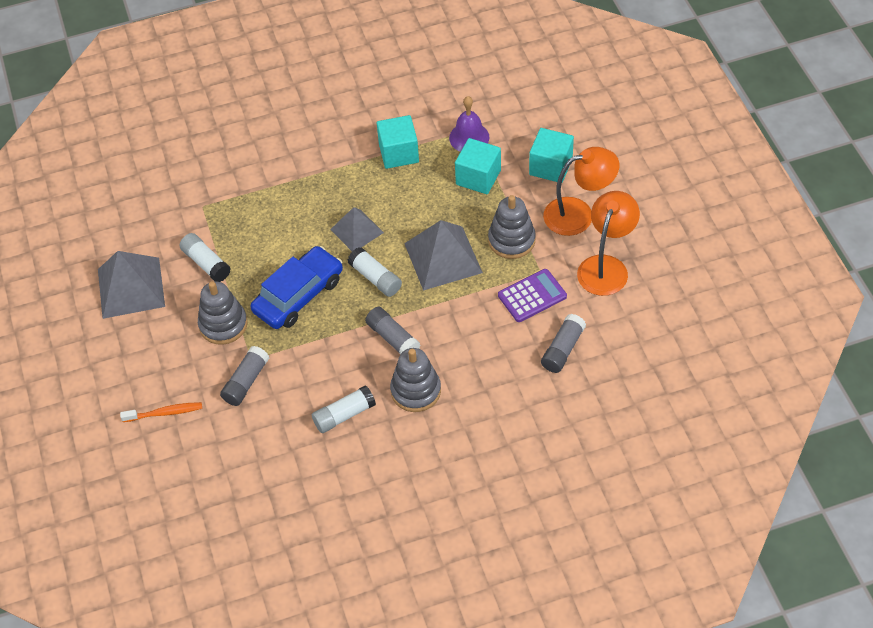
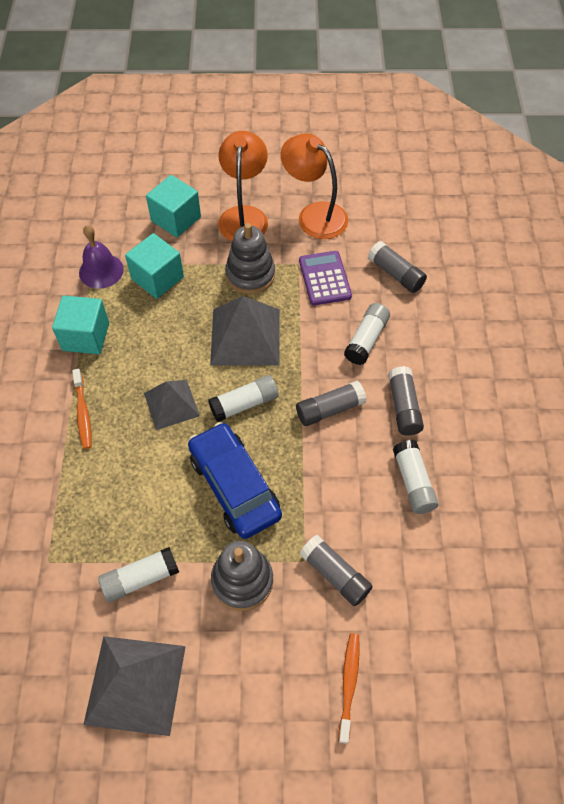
camera: 75 degrees left, 5 degrees up
(327, 179) = (83, 413): none -> orange toothbrush
(416, 391) = (403, 407): grey stacking toy -> grey glue stick
(476, 346) = (366, 340): none -> white glue stick

